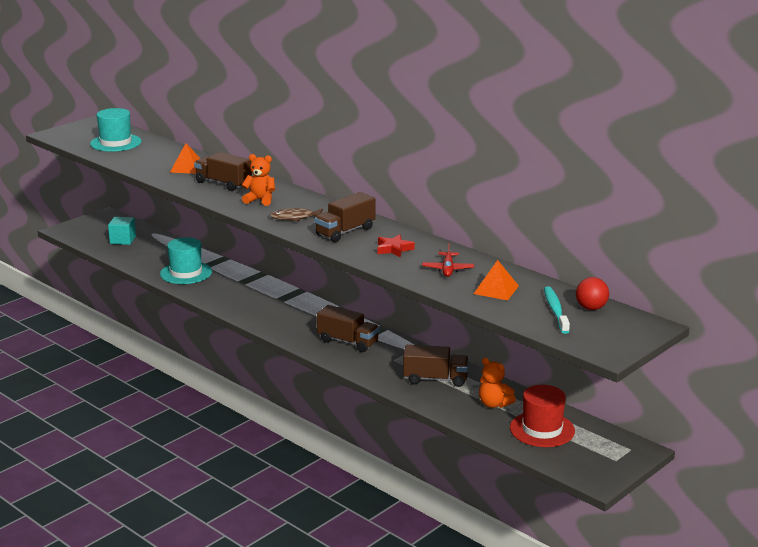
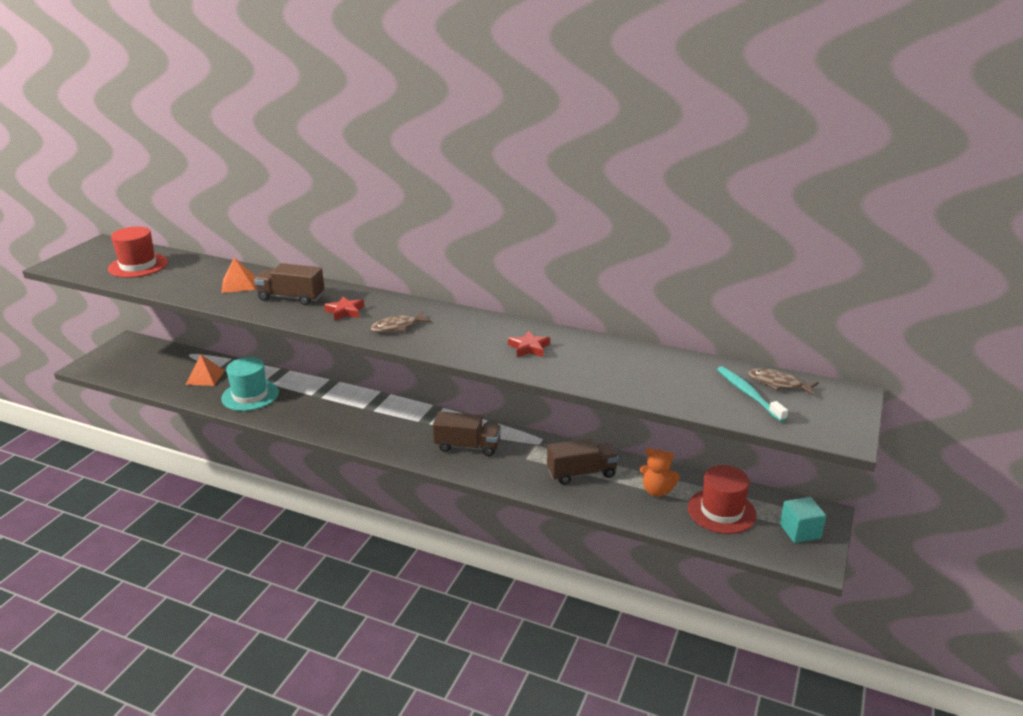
camera: 20 degrees left, 5 degrees up
(116, 143) = (138, 266): turquoise hat -> red hat
(123, 240) = (160, 368): turquoise cube -> turquoise cube (800, 531)
(260, 200) = (345, 311): orange teddy bear -> red star
(345, 232) = (463, 335): brown truck -> none
(448, 269) = (602, 363): red plane -> none
(496, 289) = (670, 379): orange pyramid -> orange pyramid (205, 377)
(591, 308) = (778, 384): red ball -> brown fish

